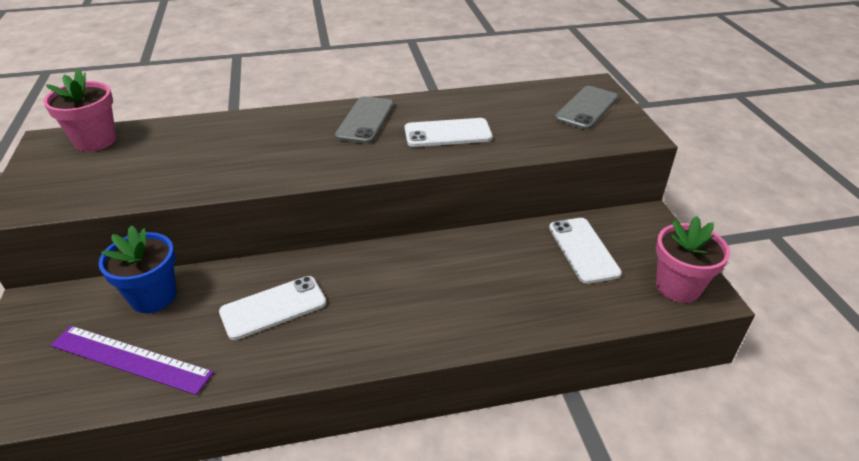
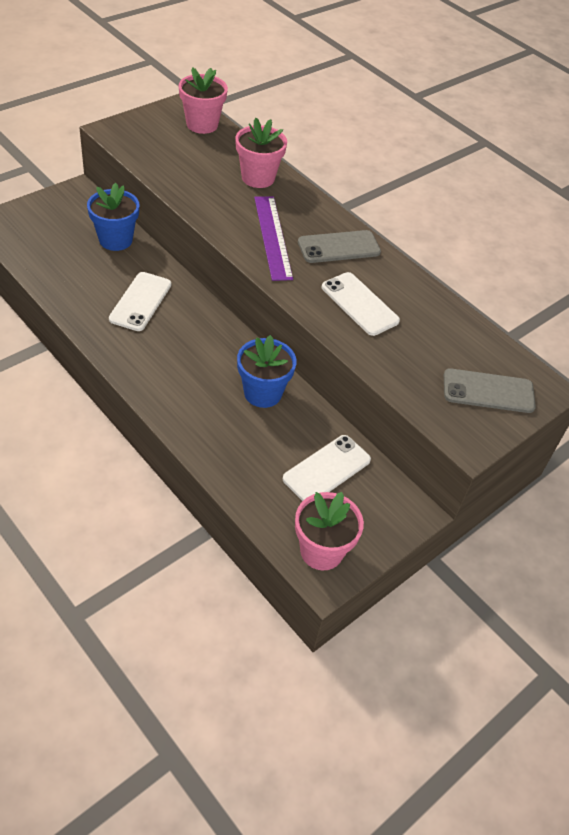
camera: 55 degrees right, 10 degrees up
(130, 359) = (60, 256): purple ruler -> purple ruler (272, 237)
(222, 133) = (258, 178): none -> pink flower pot
(273, 308) = (140, 301): white phone -> white phone turned 75 degrees clockwise
(468, 258) = (262, 393): none -> blue flower pot

